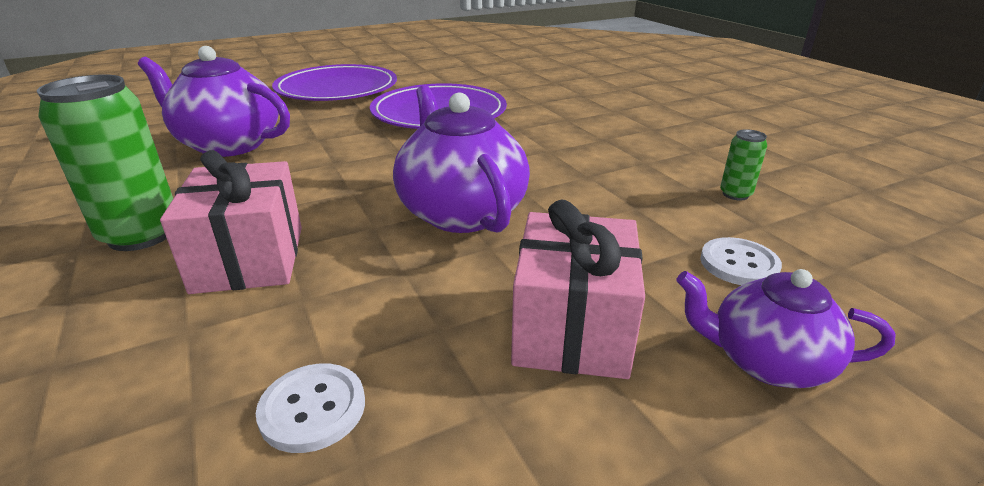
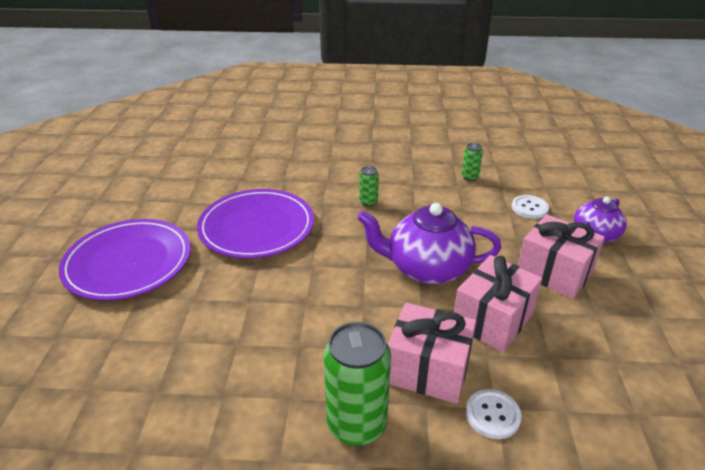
camera: 60 degrees left, 5 degrees up
(229, 145) = (209, 355): purple teapot -> none
(312, 409) = (579, 367): white button -> white button (492, 415)
(386, 287) = (492, 320): none -> pink gift
(559, 147) = (368, 202): none -> green can

